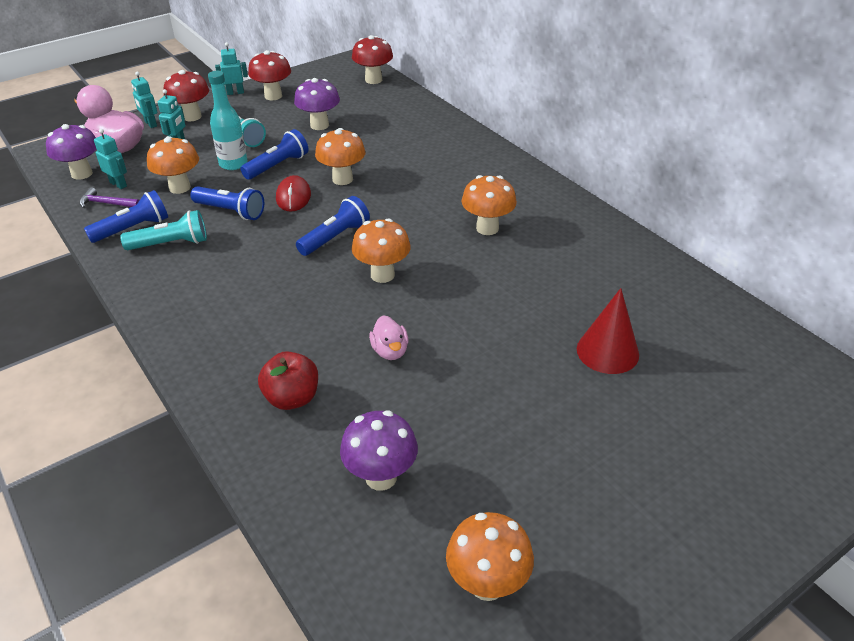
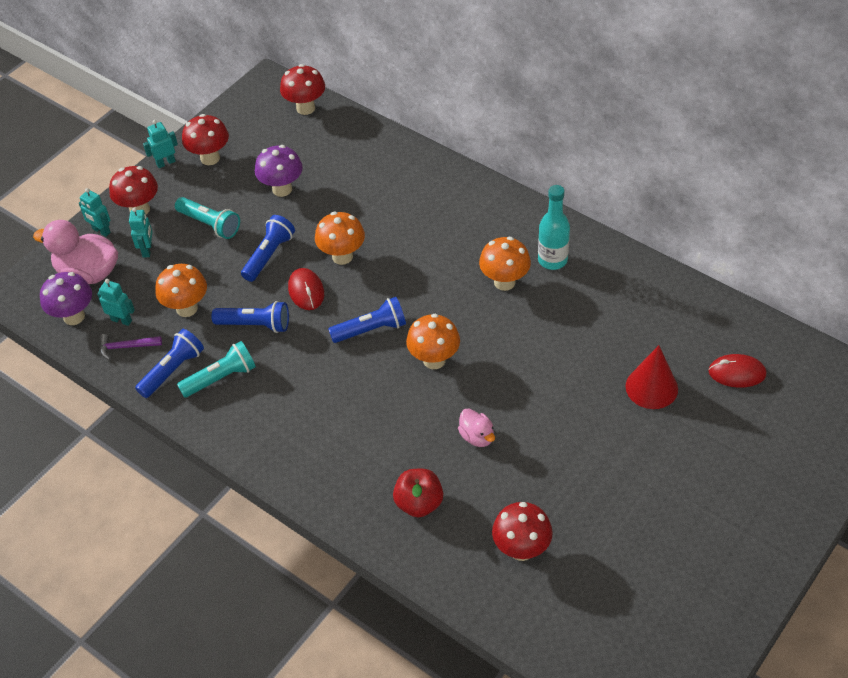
camera: 15 degrees left, 10 degrees up
(233, 164) = (222, 264): turquoise bottle -> turquoise bottle (552, 260)
(335, 237) = (371, 329): blue flashlight -> blue flashlight turned 45 degrees clockwise
(381, 477) = (521, 549): purple mushroom -> red mushroom
(487, 584) = (631, 606): orange mushroom -> none
(715, 361) = (737, 373): none -> red mouse

